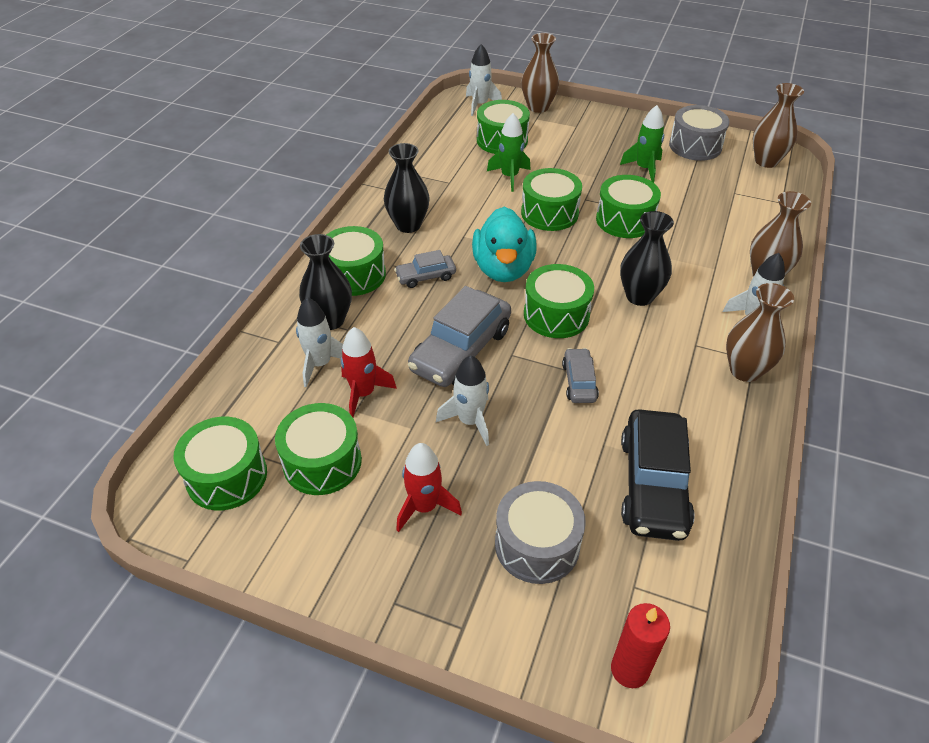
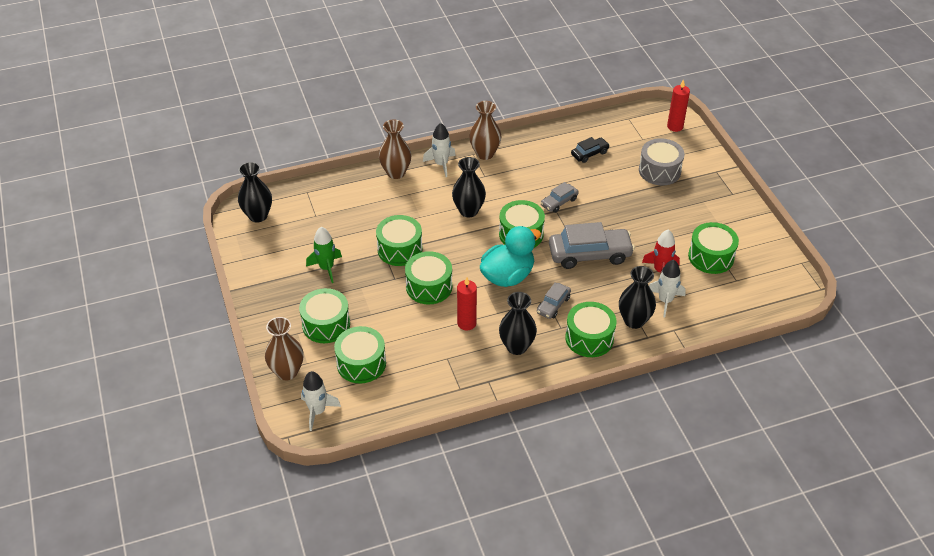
camera: 130 degrees left, 0 degrees up
(227, 476) = (759, 282): green drum -> green drum (326, 324)
(424, 506) = (686, 211): red rocket -> none
(426, 276) = (553, 305): grey car -> grey car turned 90 degrees clockwise
(470, 421) = (628, 224): white rocket -> none
(474, 211) = (466, 323): none -> red candle
(509, 177) = (407, 330): green rocket -> none
(653, 484) = (589, 153): black car -> black car, size x0.52
(695, 146) = (268, 256): grey drum -> none
(766, 161) = (258, 216): brown vase -> black vase

